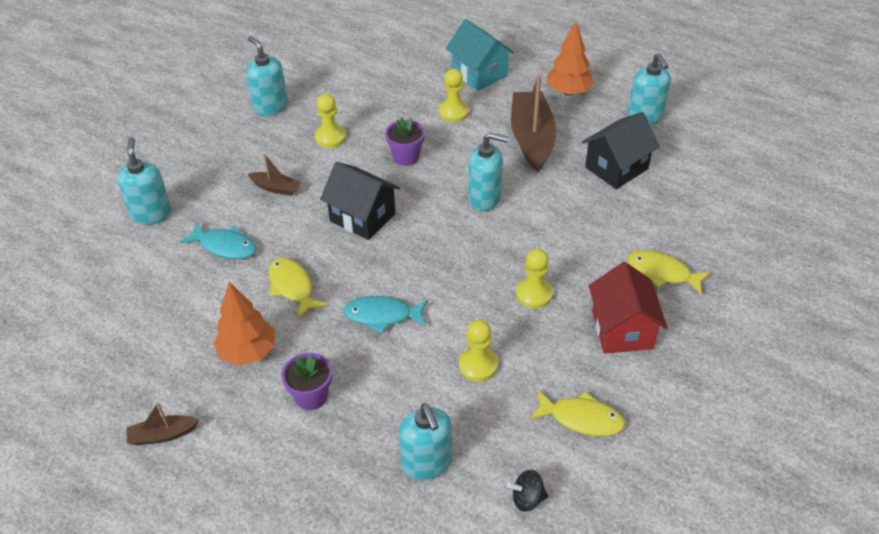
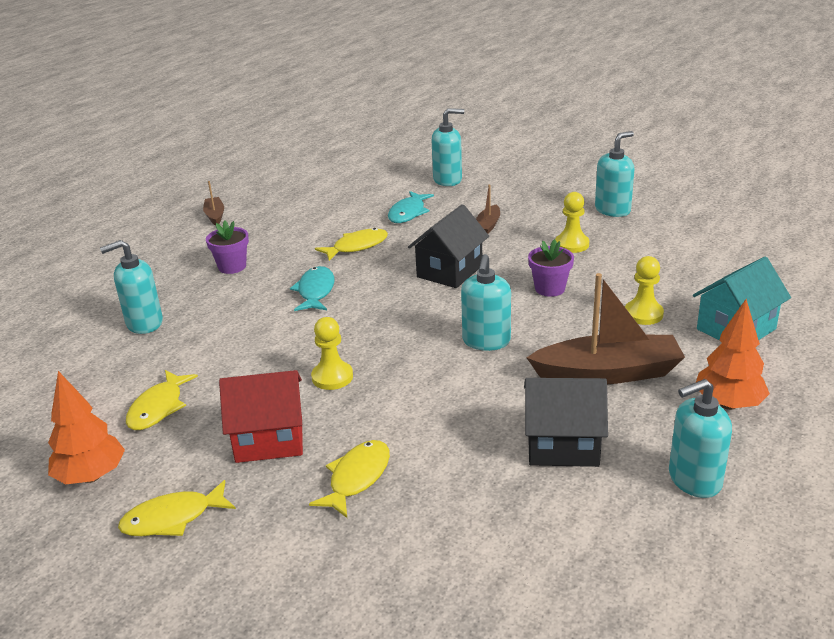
camera: 90 degrees right, 15 degrees down
(248, 352) = (285, 236): orange tree -> orange tree (91, 476)
(478, 365) = (243, 345): yellow pawn -> none
(527, 499) = (85, 375): black spinning top -> none
(616, 168) = (562, 445): black house -> black house turned 45 degrees counterclockwise
(723, 381) = (173, 518): none -> yellow fish

